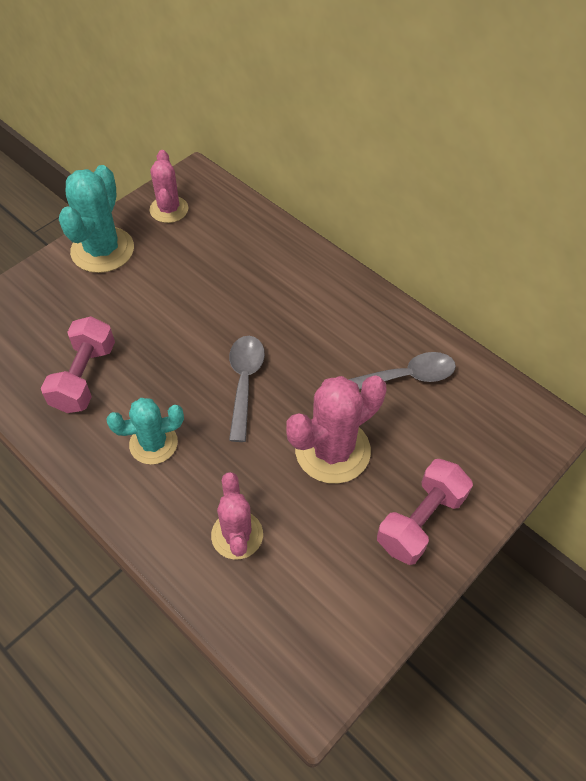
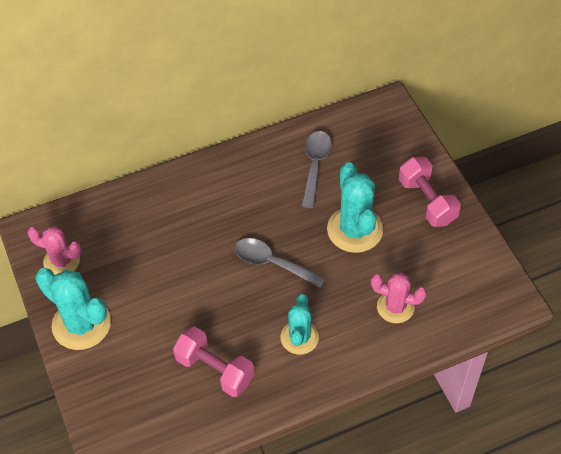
camera: 65 degrees left, 0 degrees up
(332, 450) = (355, 229): pink cactus -> turquoise cactus

